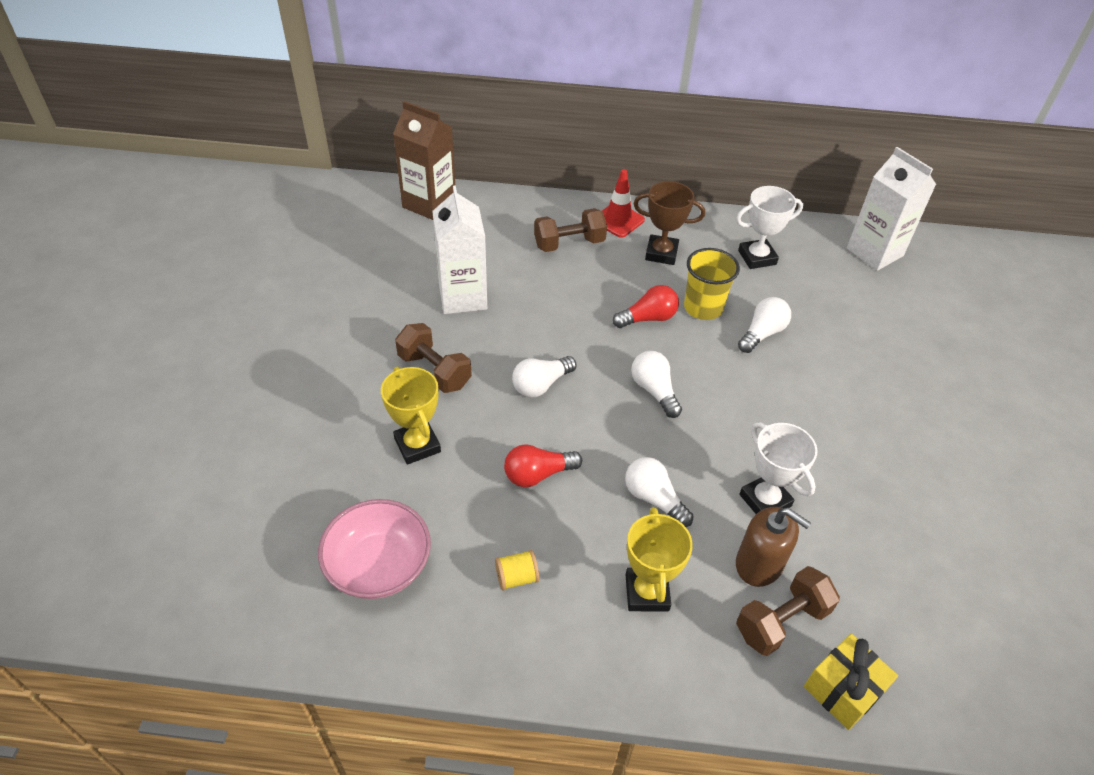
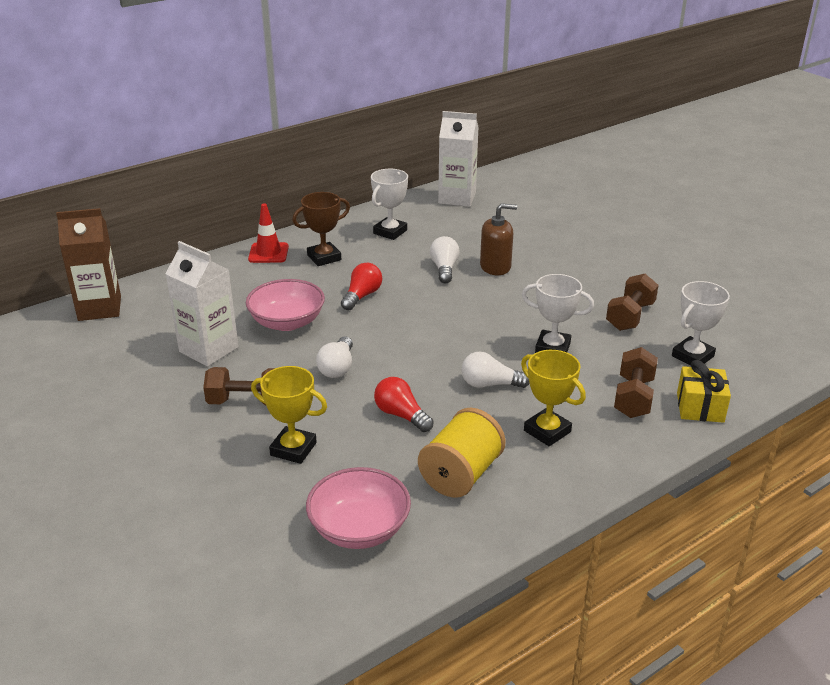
camera: 40 degrees left, 15 degrees down
(517, 577) = (461, 474): yellow spool -> yellow spool, size x2.12
(538, 474) = (401, 415): red light bulb -> red light bulb turned 105 degrees clockwise
(553, 307) = (287, 322): none -> pink bowl
(569, 244) = (250, 282): brown dumbbell -> brown dumbbell (630, 316)
(654, 390) = (417, 331): white light bulb -> none
(703, 308) = (390, 273): yellow cup -> none
(759, 564) = (588, 379): brown soap dispenser -> brown soap dispenser (495, 267)
(914, 620) = (692, 356): none -> white trophy

